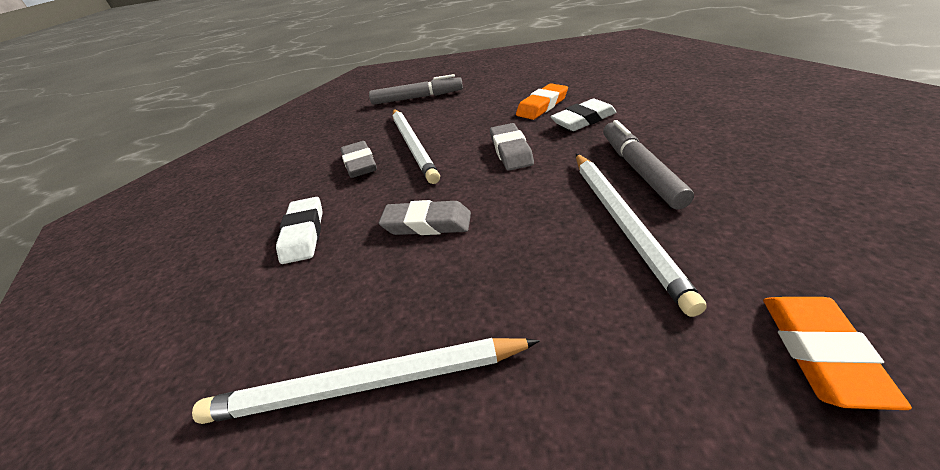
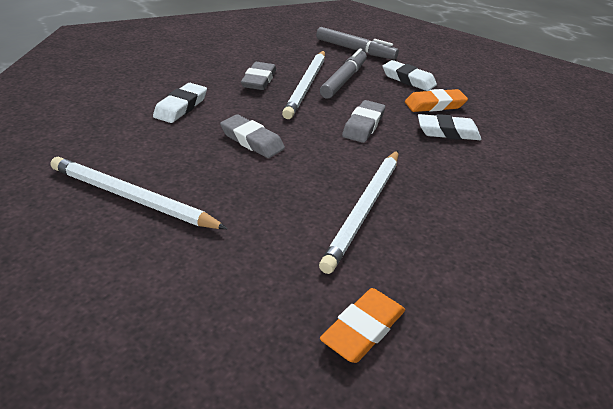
camera: 25 degrees right, 0 degrees up
(493, 98) = (408, 80): none -> white eraser
(640, 170) = (428, 187): grey marker -> grey marker (344, 80)

